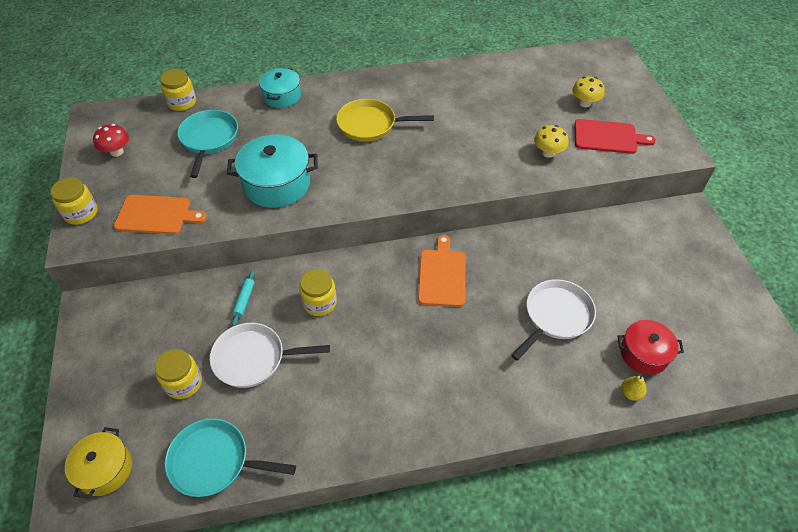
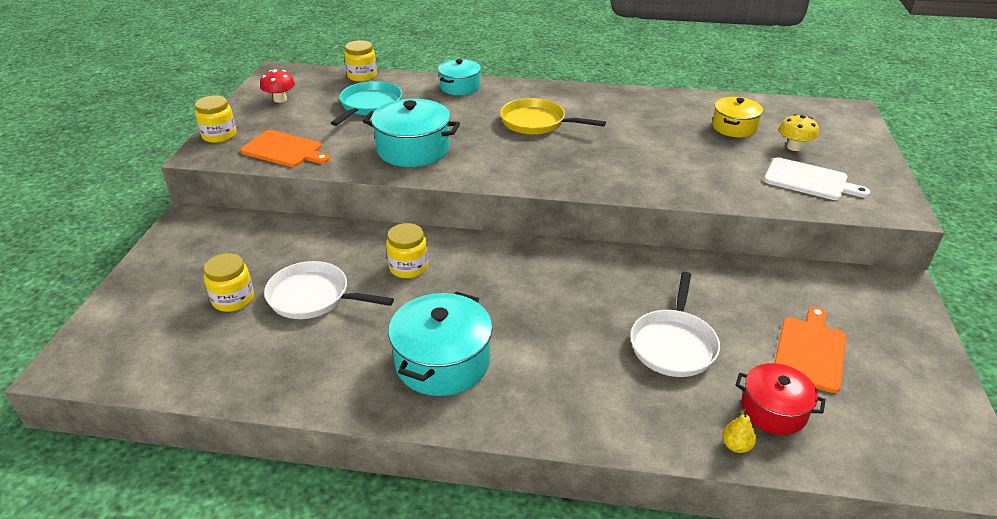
camera: 20 degrees right, 15 degrees down
(105, 469) = (115, 349): yellow pot -> yellow pot (734, 127)
(214, 461) = (220, 373): turquoise pan -> none
(244, 300) = (334, 247): turquoise rolling pin -> none
(392, 389) = (442, 362): none -> turquoise pot
(442, 275) = (555, 275): orange cutting board -> orange cutting board (810, 351)
(548, 153) = (726, 180): yellow mushroom -> none
(555, 316) = (673, 344): white pan -> white pan turned 135 degrees clockwise
(608, 137) = (809, 180): red cutting board -> white cutting board

